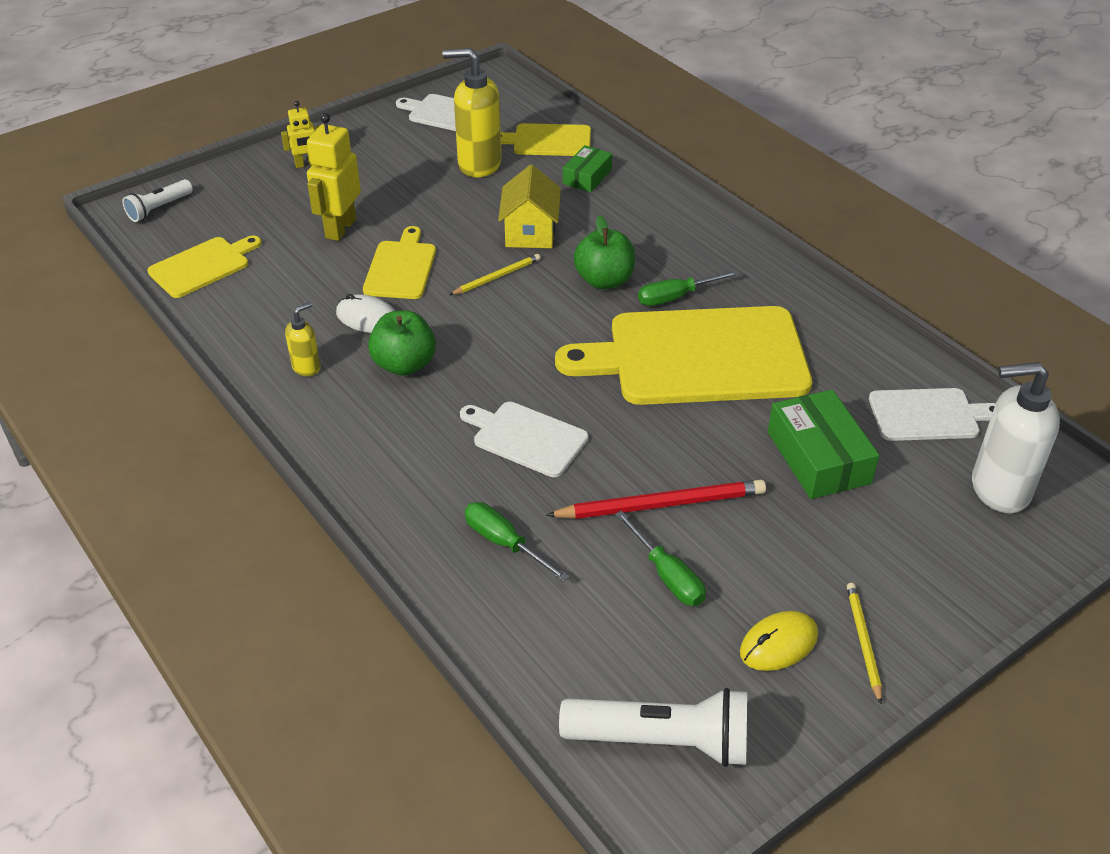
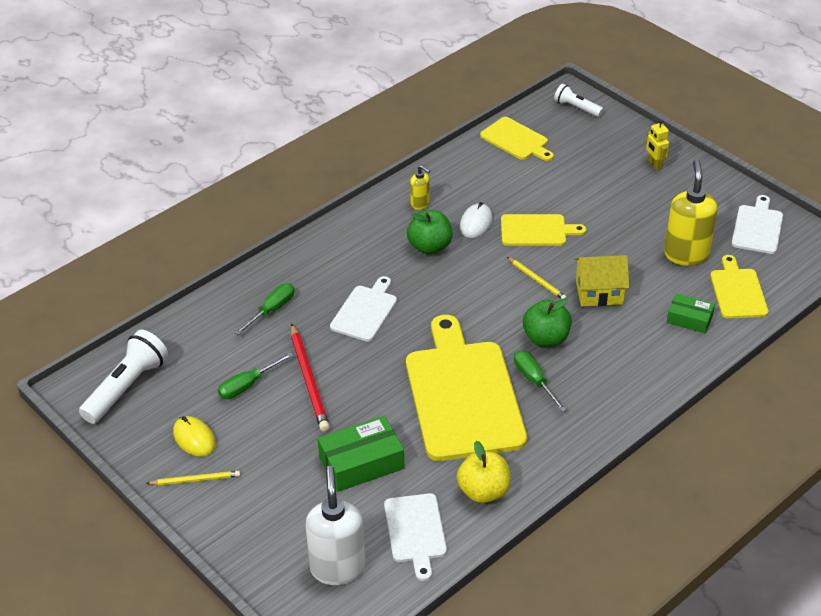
camera: 85 degrees right, 0 degrees up
(340, 228) = (576, 194): yellow robot -> none
(662, 741) = (127, 387): white flashlight -> white flashlight turned 150 degrees counterclockwise
(858, 354) = (483, 491): none -> yellow apple

